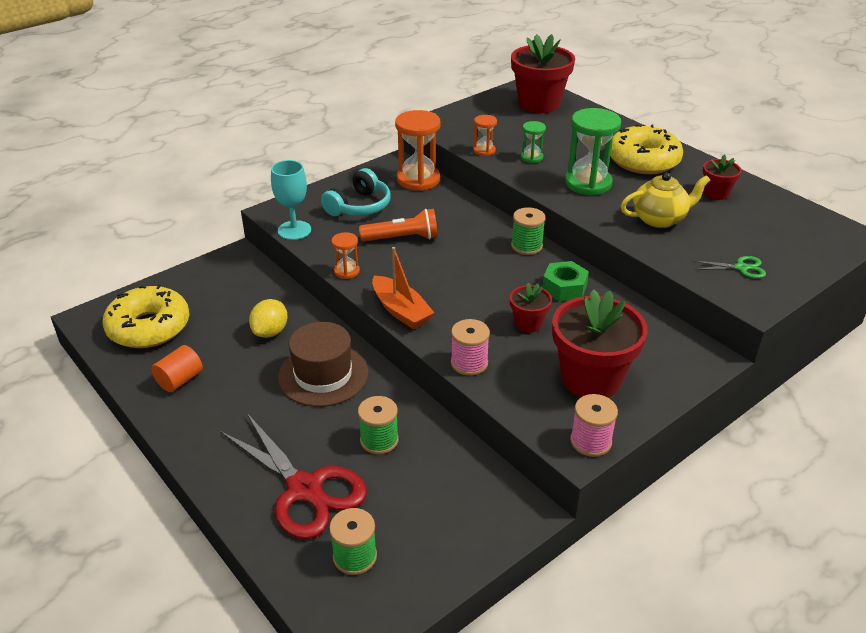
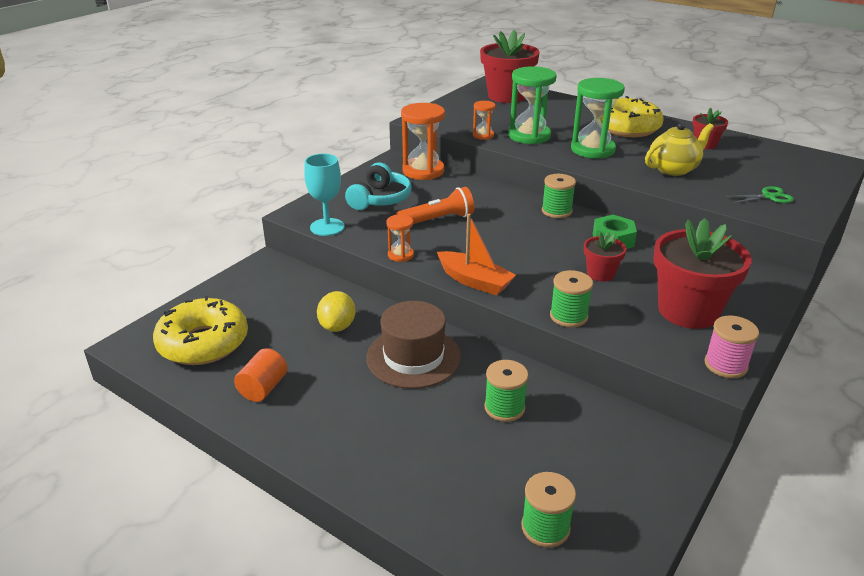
camera: 15 degrees left, 5 degrees down
(305, 489) = (455, 470): red scissors -> none
(469, 363) = (568, 316): pink spool -> green spool
(531, 157) = (529, 136): green hourglass -> green hourglass, size x1.96

